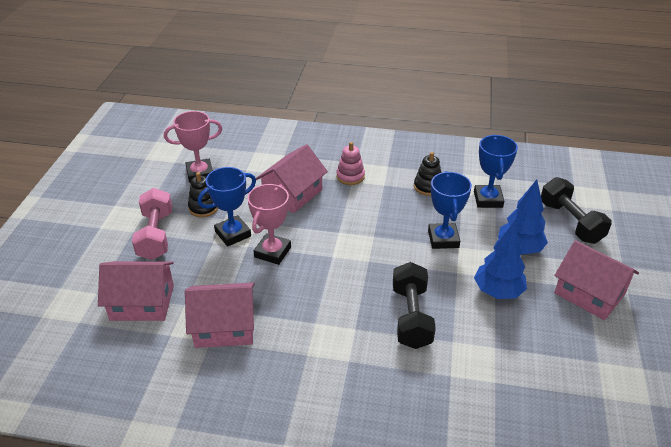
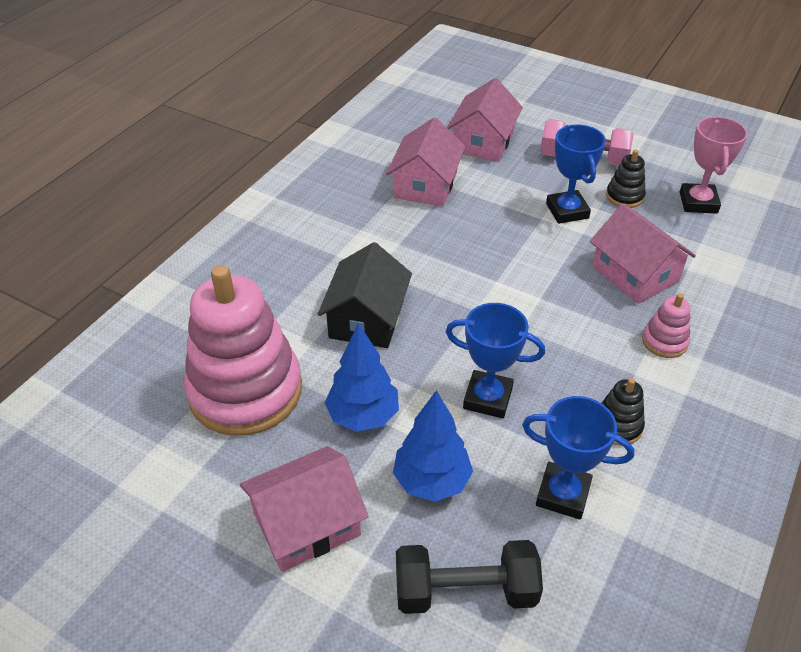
camera: 110 degrees right, 5 degrees up
(272, 252) = (523, 235): pink trophy -> none
(411, 317) = (366, 319): black dumbbell -> black house
(524, 364) = (245, 391): none -> pink stacking toy

